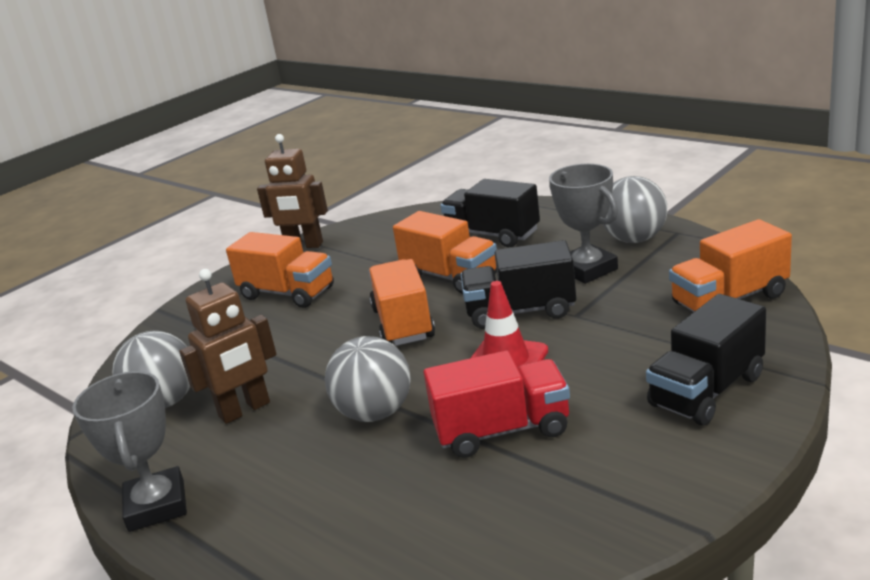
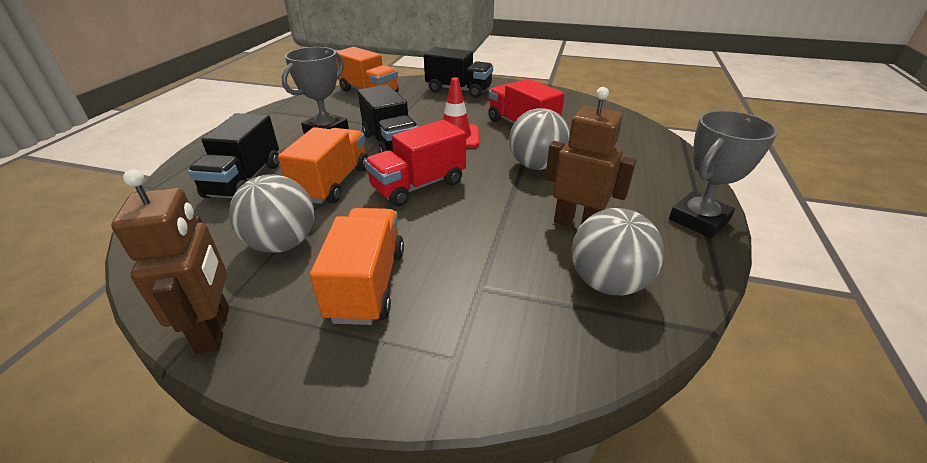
camera: 120 degrees left, 10 degrees up
(403, 323) = (418, 185): orange truck -> red truck
(634, 239) = (279, 122): grey ball -> grey ball (283, 244)

